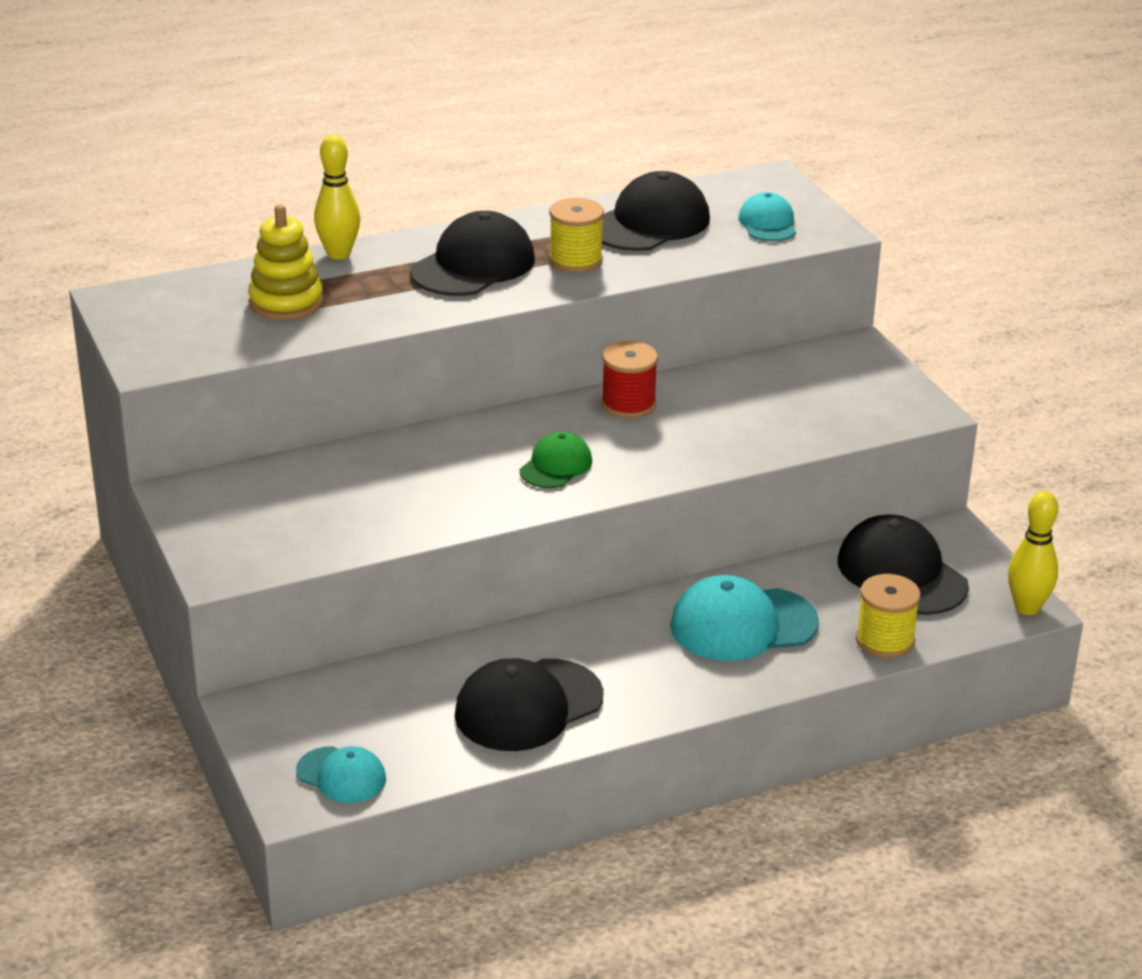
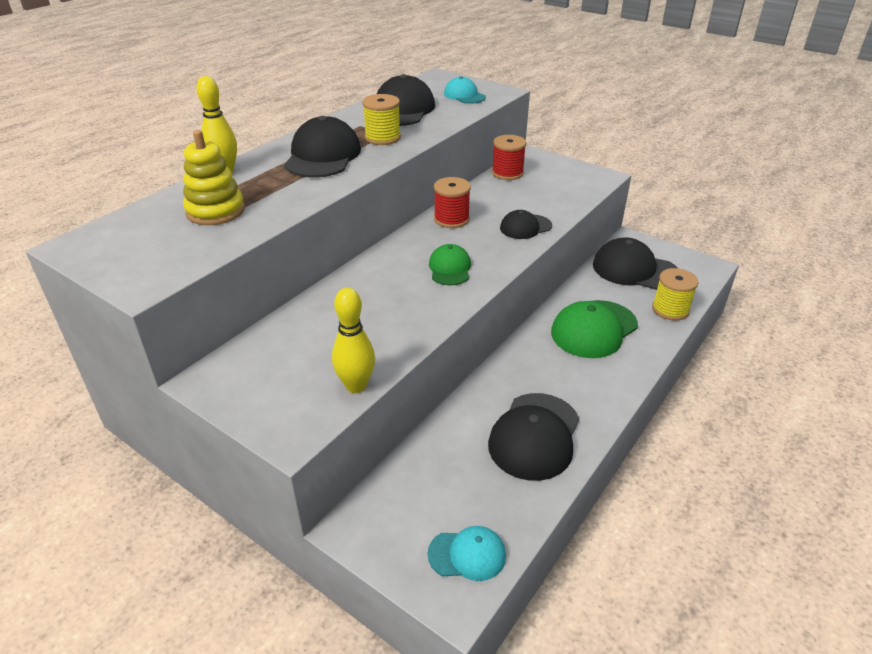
camera: 30 degrees left, 5 degrees up
(716, 447) = (525, 227): none -> black cap
(743, 624) = (594, 329): turquoise cap -> green cap
(786, 362) = (507, 173): none -> red spool
(1027, 608) = (709, 266): yellow bowling pin -> yellow bowling pin (356, 386)

